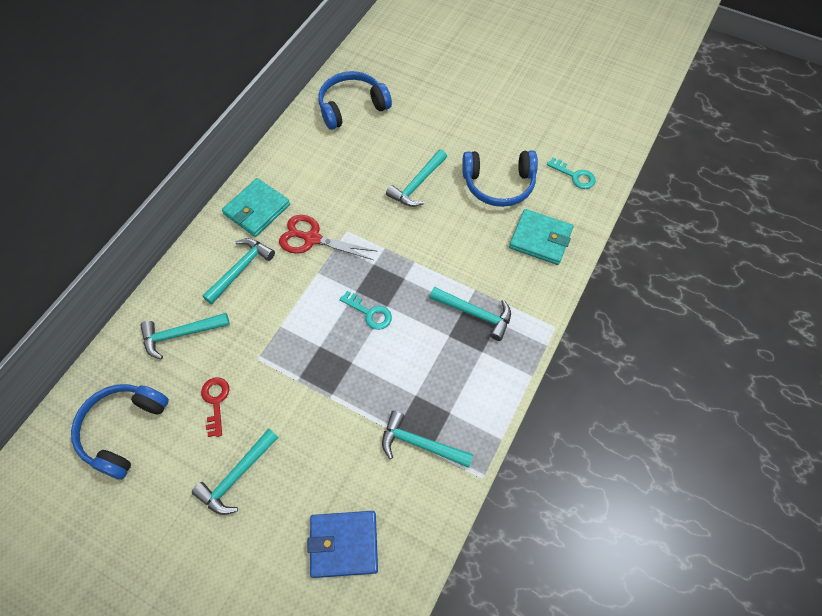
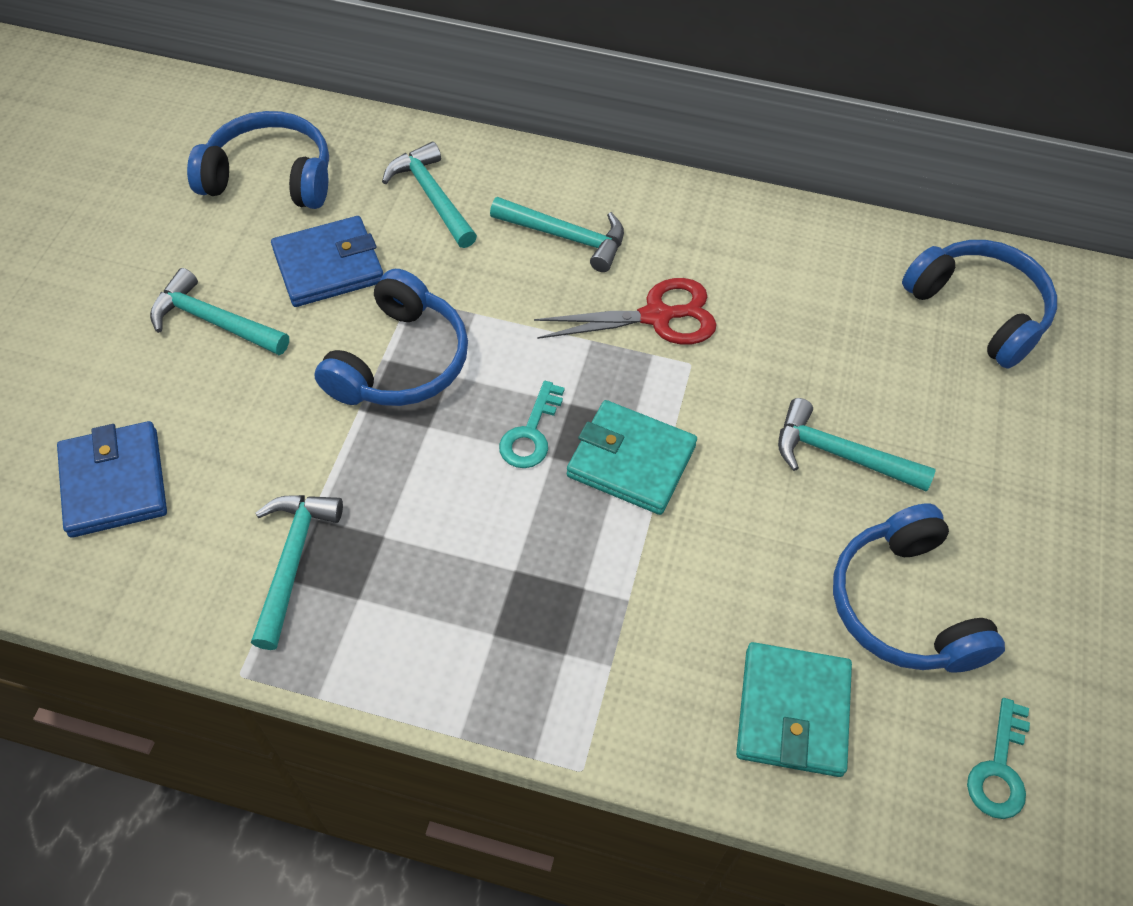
camera: 75 degrees right, 5 degrees down
(215, 402) = (329, 266): red key -> blue wallet
(257, 209) = (689, 228): turquoise wallet -> turquoise wallet (631, 461)
(302, 370) = (400, 361): none -> blue headphones
(312, 238) = (657, 316): red scissors -> red scissors turned 75 degrees clockwise
(475, 314) = (573, 609): turquoise hammer -> none

